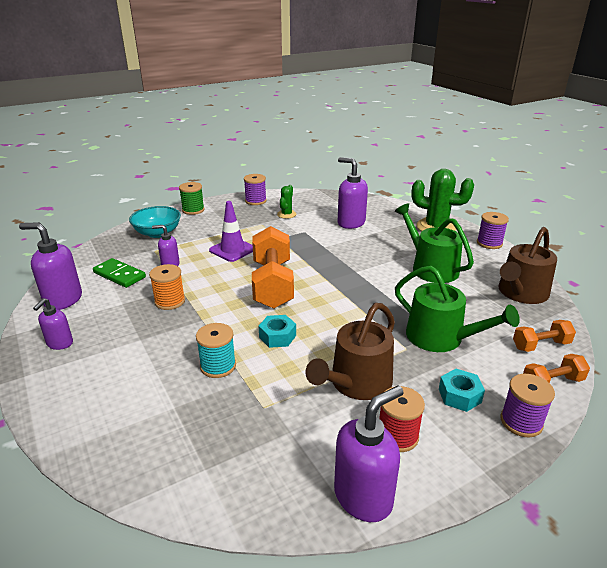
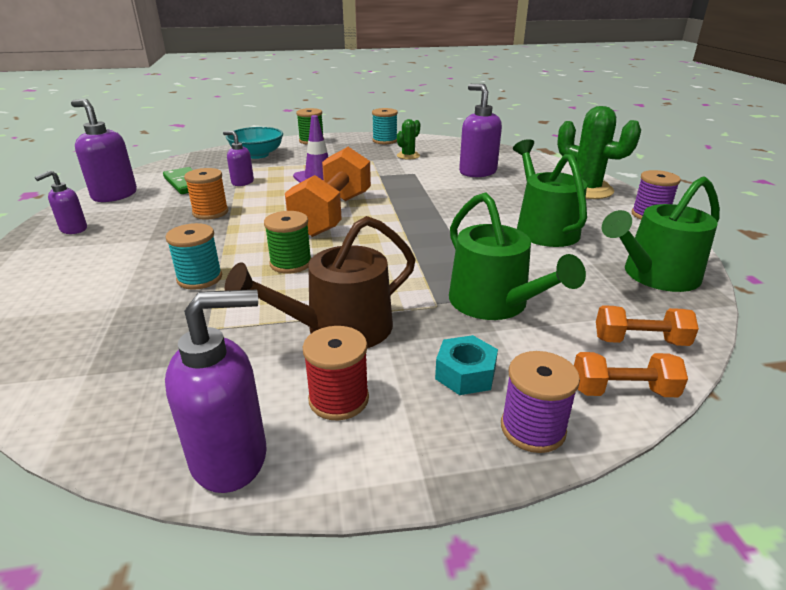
camera: 20 degrees right, 0 degrees up
(255, 201) = (385, 141): purple spool -> turquoise spool
(277, 336) = (291, 263): turquoise nut -> green spool
(520, 293) = (655, 275): brown watering can -> green watering can

